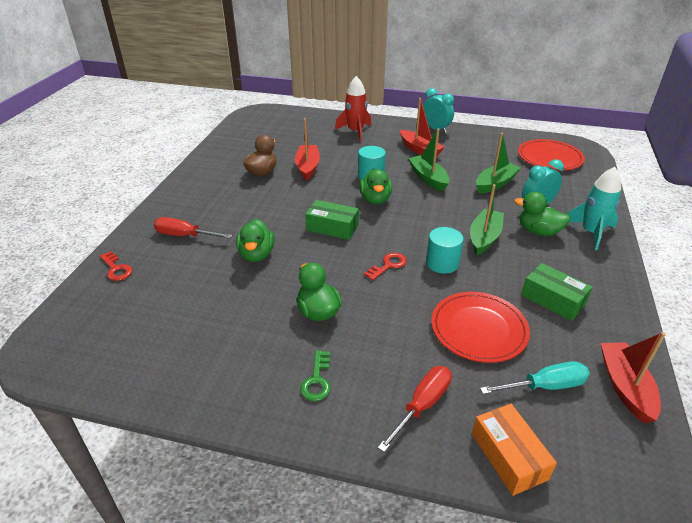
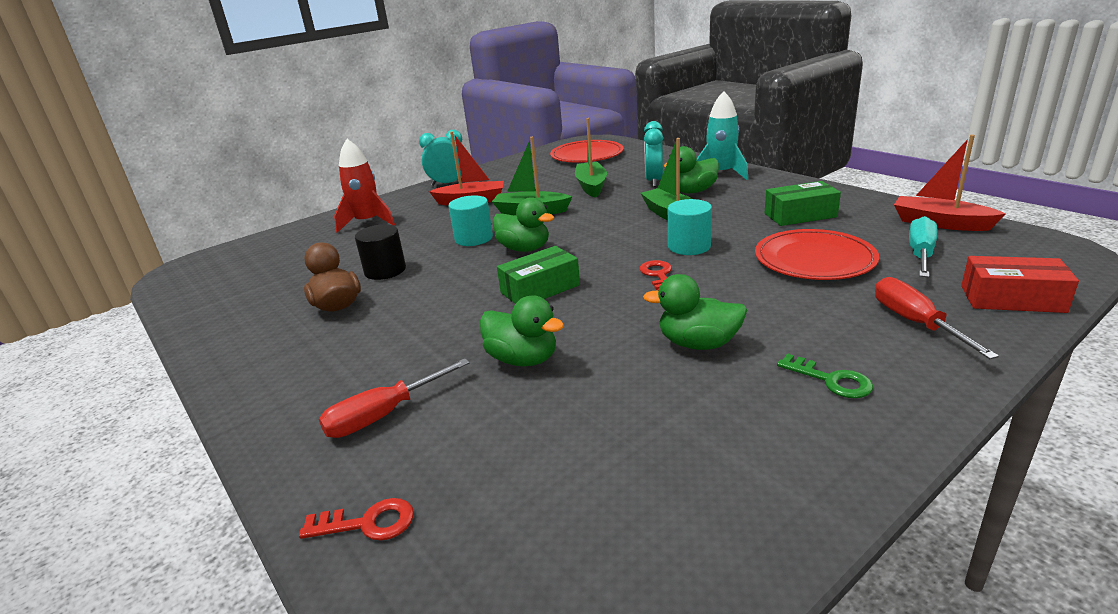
camera: 50 degrees left, 10 degrees down
(307, 167) = (385, 270): red boat -> black cylinder
(508, 456) = (1012, 299): orange box -> red box

